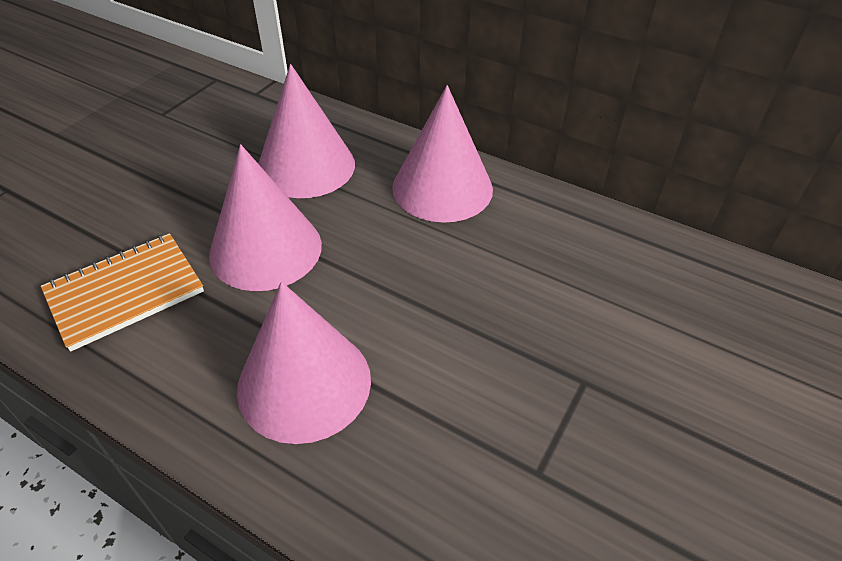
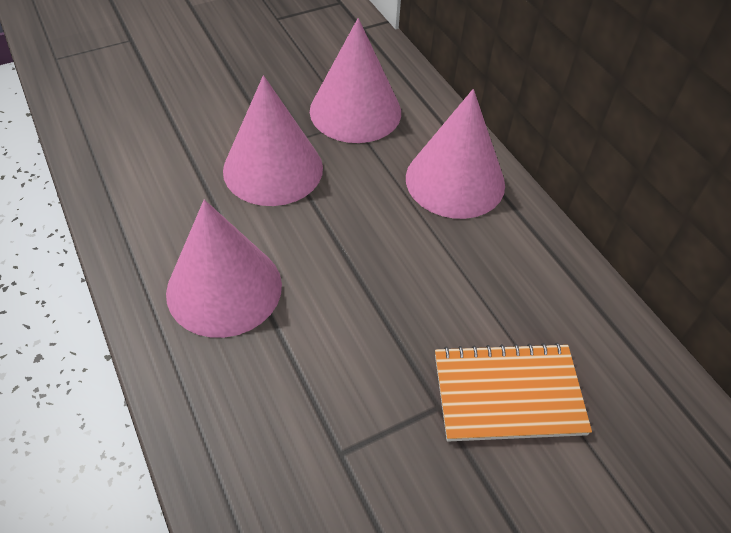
camera: 30 degrees right, 5 degrees up
(125, 292) = (154, 156): orange notebook -> orange notebook (508, 394)

